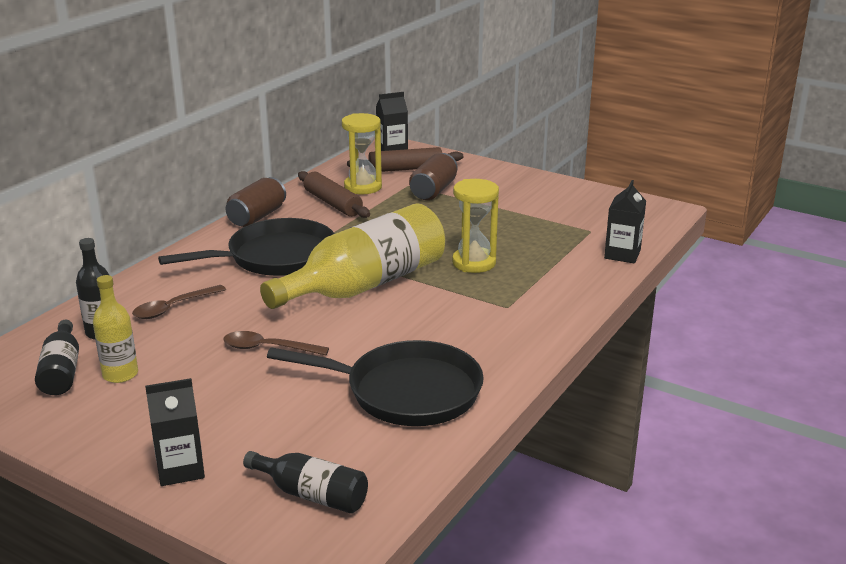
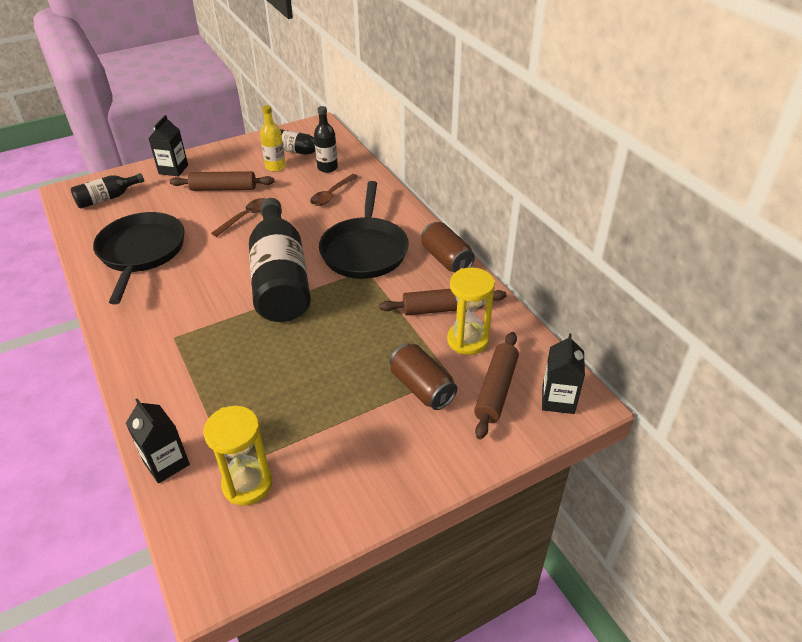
camera: 120 degrees right, 15 degrees up
(173, 308) = (332, 195): brown spoon -> brown spoon turned 135 degrees counterclockwise
(210, 394) = (223, 188): none -> brown rolling pin
(365, 285) = (280, 278): yellow bottle -> black bottle
(406, 392) = (141, 252): black pan -> black pan turned 135 degrees clockwise
(474, 263) = (254, 350): yellow hourglass -> yellow hourglass (247, 484)

